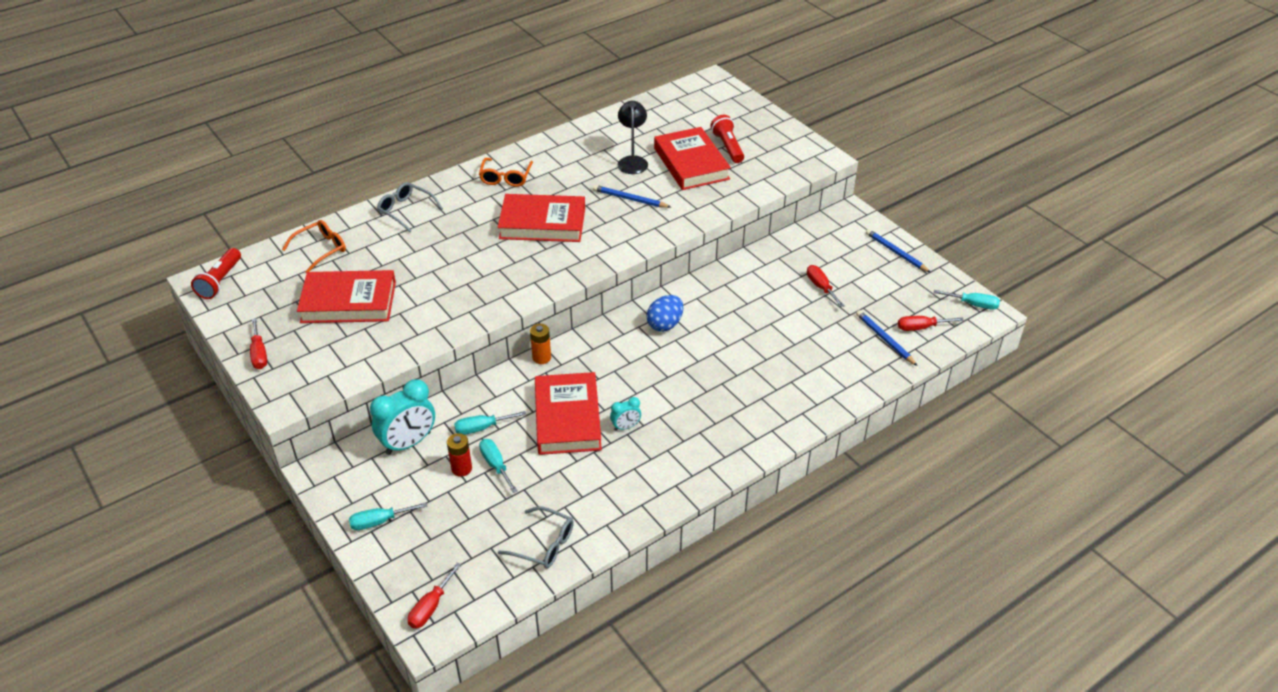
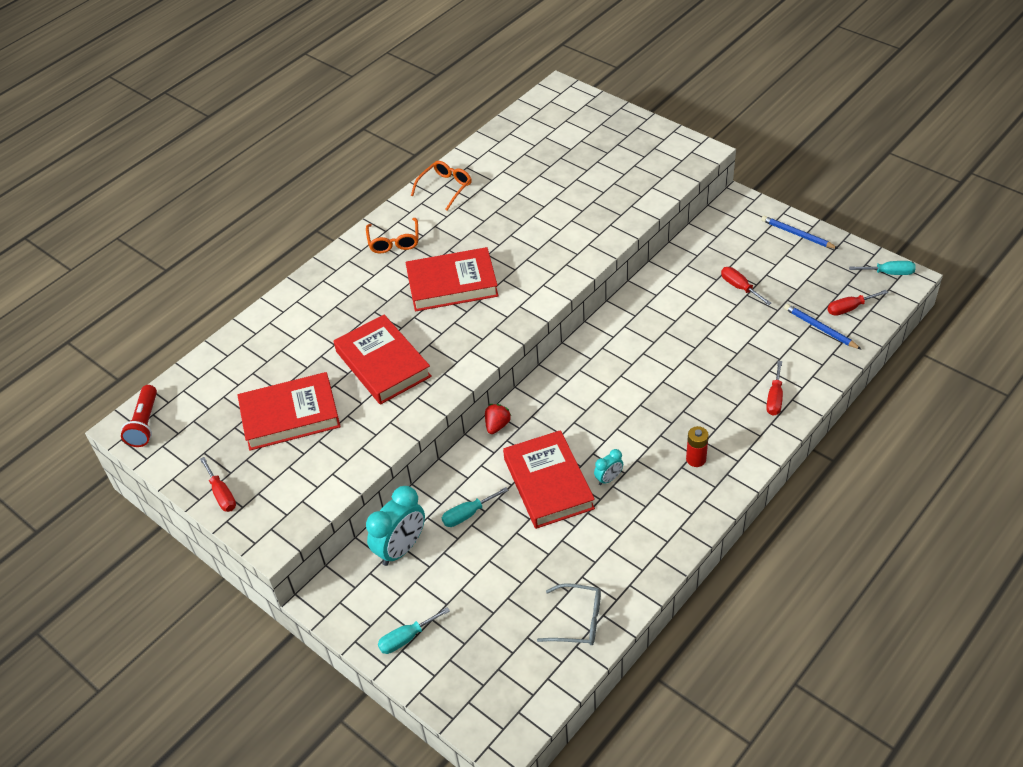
camera: 10 degrees left, 5 degrees up
(321, 249) = (236, 364): orange glasses -> orange glasses (445, 188)
(406, 210) = (306, 301): grey glasses -> none
(430, 607) = (494, 713): red screwdriver -> red screwdriver (774, 398)
(461, 468) = (465, 562): red battery -> red battery (696, 459)
(495, 465) = (497, 550): turquoise screwdriver -> none
(541, 358) = (497, 425): orange battery -> red strawberry
(630, 199) = (529, 238): blue pencil -> none
(632, 161) = (515, 196): black lamp -> none
(665, 324) = (604, 361): blue egg -> none
(691, 163) = (574, 186): red book -> red book (383, 364)
(727, 147) = (603, 160): red flashlight -> none

